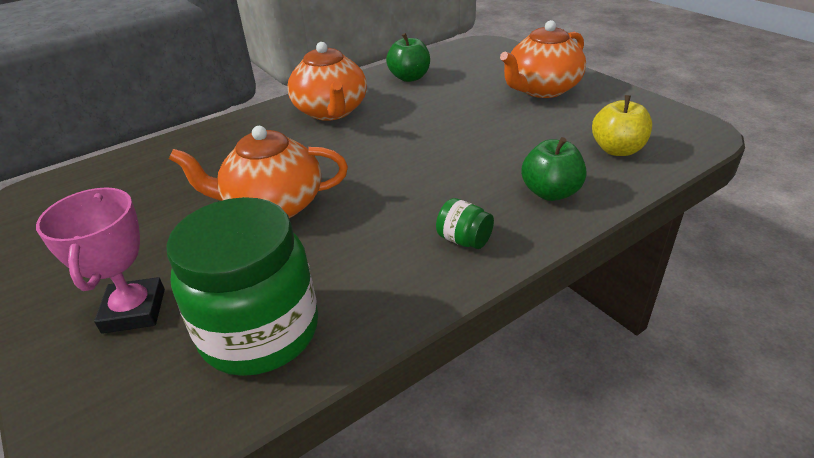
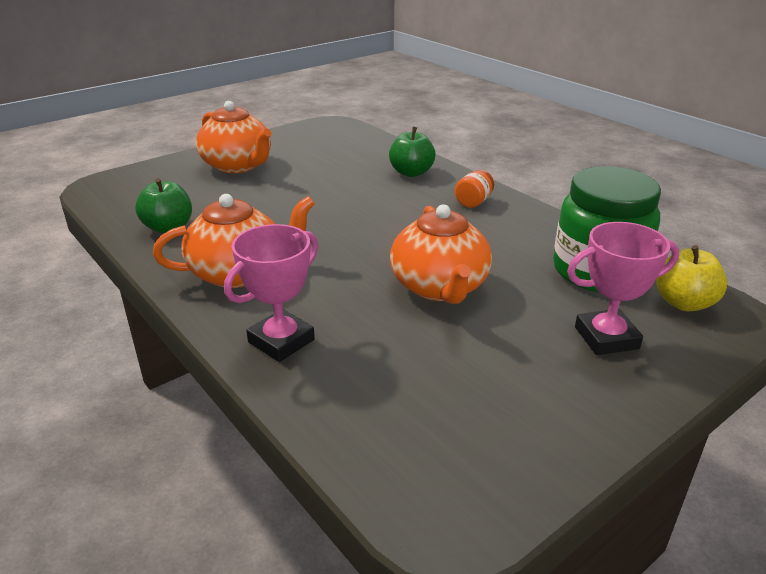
camera: 95 degrees left, 5 degrees down
(232, 135) = (281, 341): none -> pink trophy
(464, 240) = (473, 202): green jar -> orange jar
(617, 150) = (354, 149): yellow apple -> yellow apple (684, 303)

